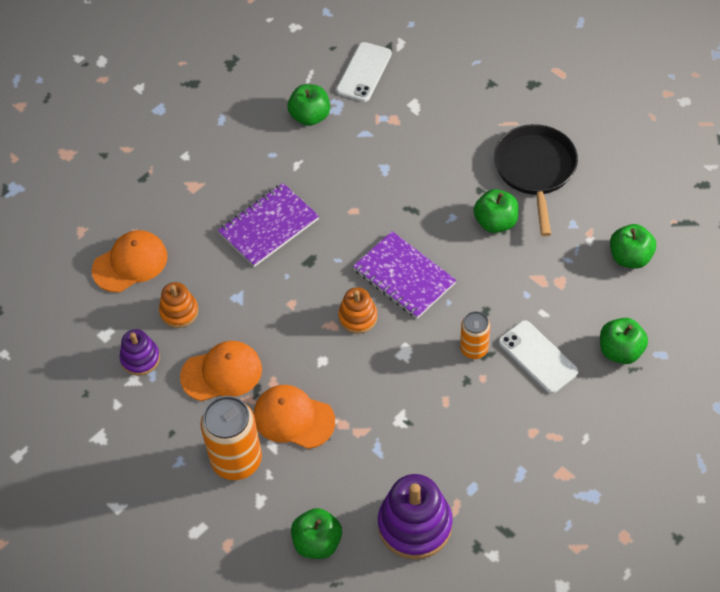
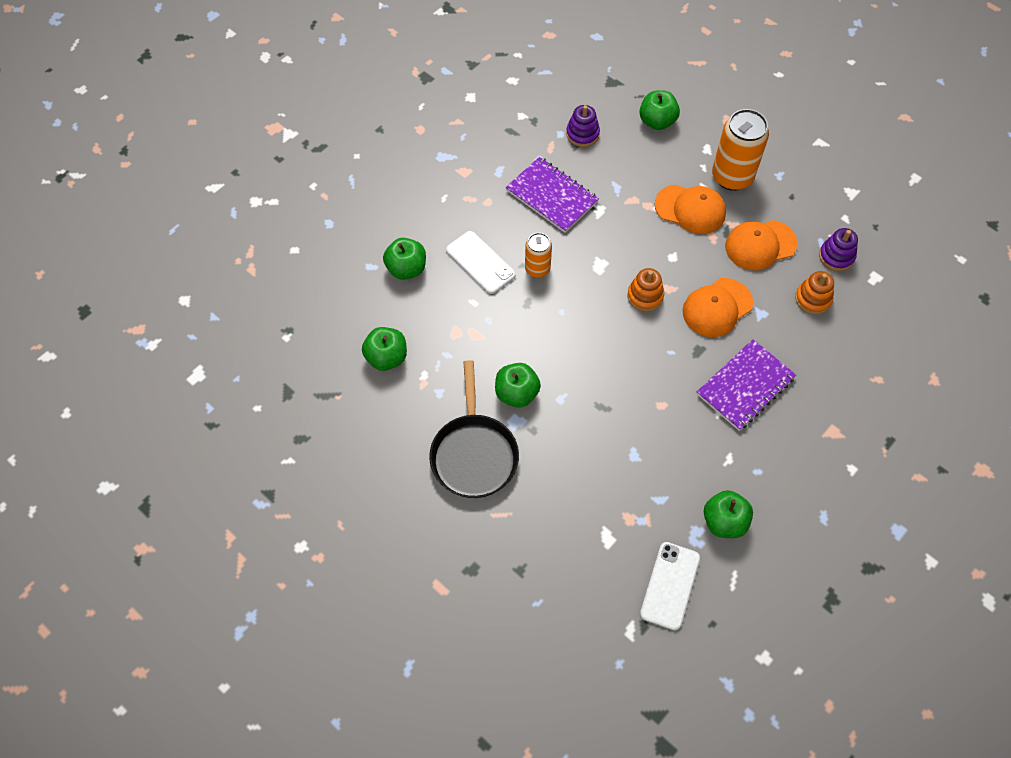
camera: 175 degrees right, 5 degrees up
(130, 263) = (874, 346): orange cap -> orange cap (717, 307)
(404, 277) = (605, 335): purple notebook -> purple notebook (552, 196)
(415, 525) = (582, 134): purple stacking toy -> purple stacking toy, size x0.57

